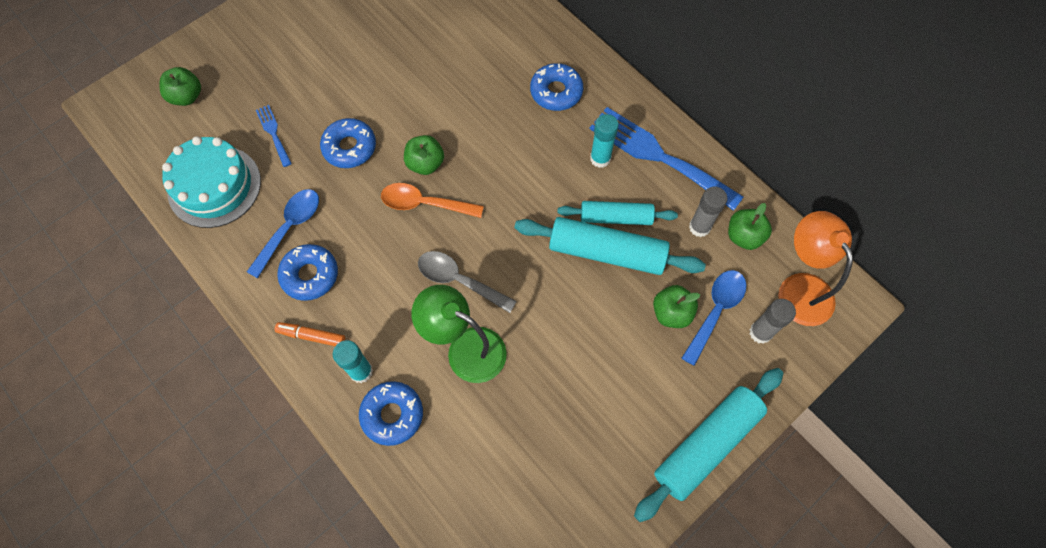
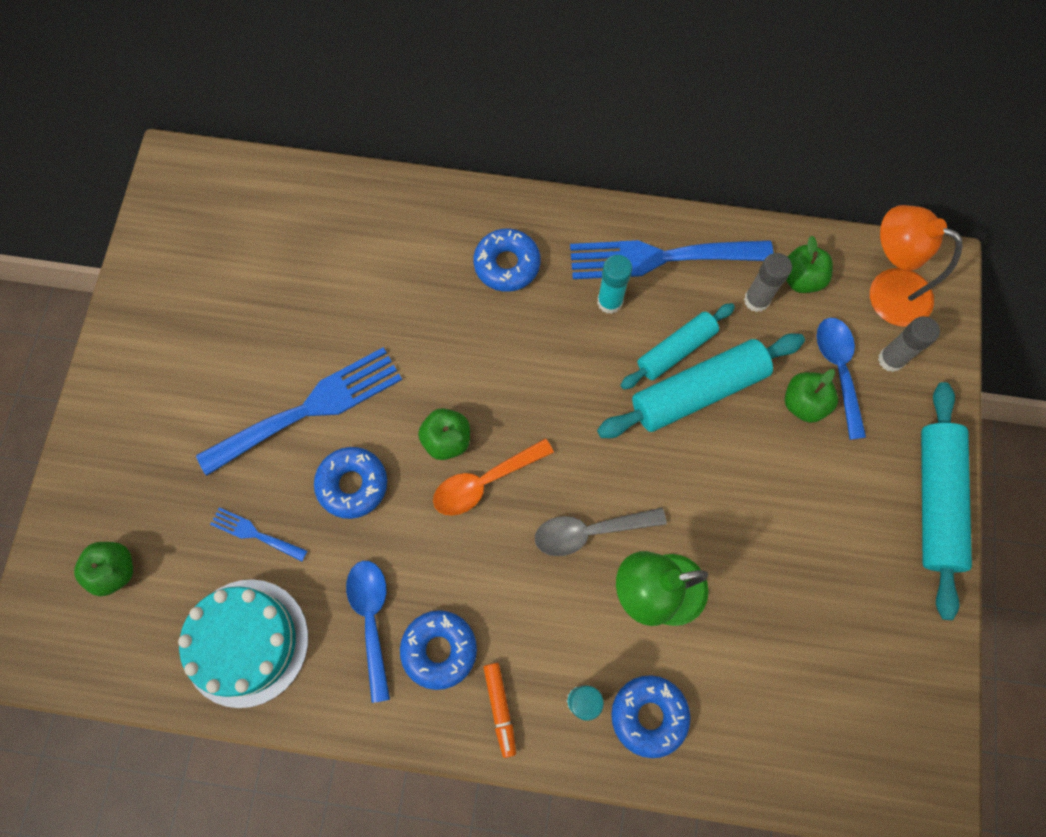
camera: 40 degrees left, 5 degrees up
(311, 336) = (500, 708): orange marker -> orange marker turned 75 degrees counterclockwise
(366, 89) = (310, 408): none -> blue fork

